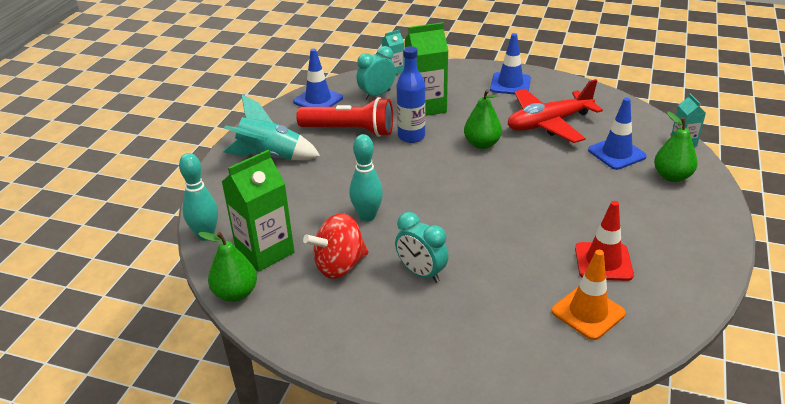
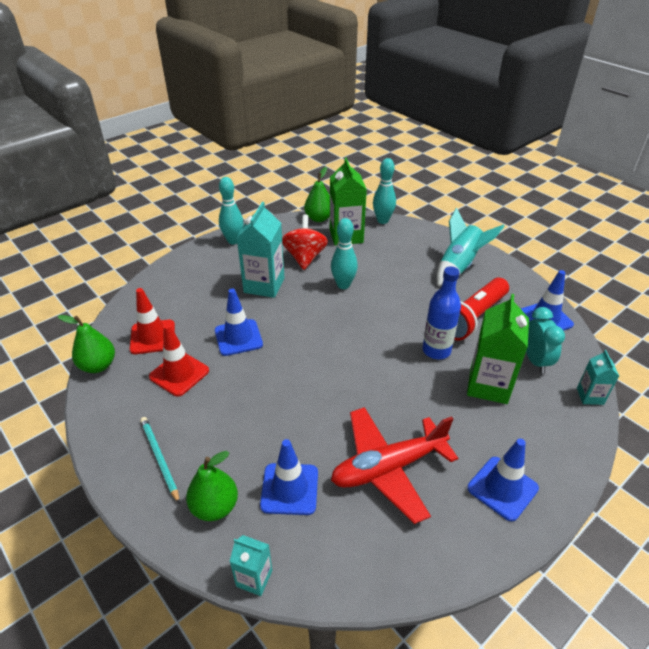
camera: 120 degrees right, 5 degrees up
(354, 352) = (233, 241): none -> turquoise bowling pin
(421, 273) = (264, 285): turquoise clock -> turquoise carton
(482, 144) = (388, 391): green pear -> green pear (98, 365)
(517, 249) = (238, 337): none -> blue traffic cone
(548, 123) = (388, 468): red plane -> red plane turned 120 degrees counterclockwise
(588, 312) = (153, 337): orange traffic cone -> red traffic cone
(682, 222) = (159, 458): none -> turquoise pencil

